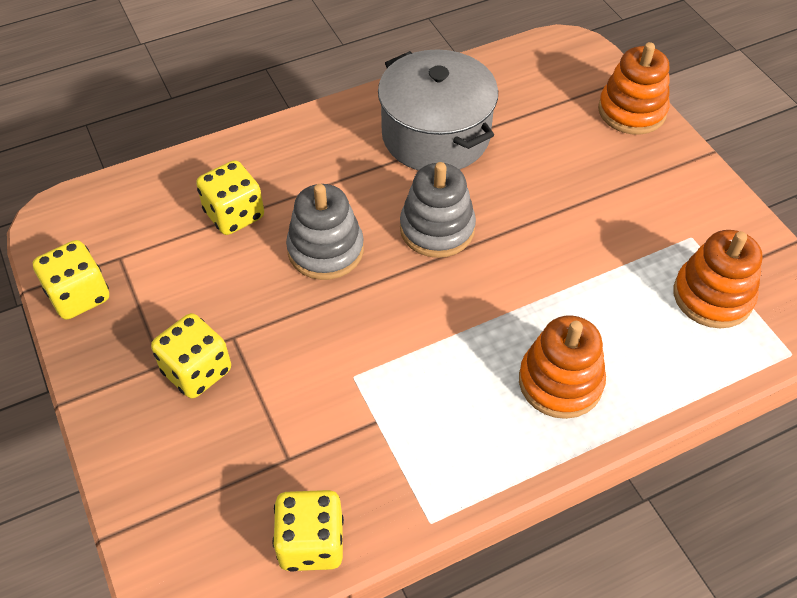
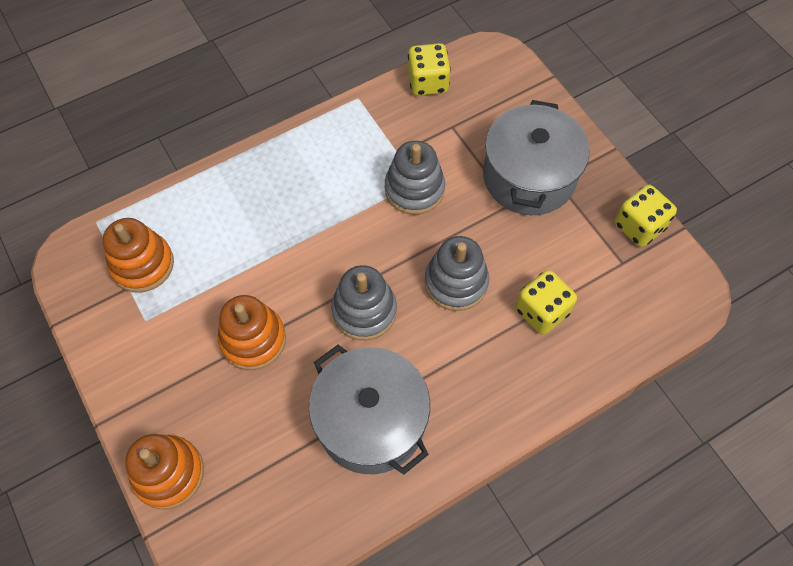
camera: 175 degrees right, 10 degrees up
(197, 371) = (529, 177): yellow dice -> grey pot
(359, 365) = (414, 189): none -> grey stacking toy
(560, 382) = (270, 188): orange stacking toy -> orange stacking toy (253, 339)

